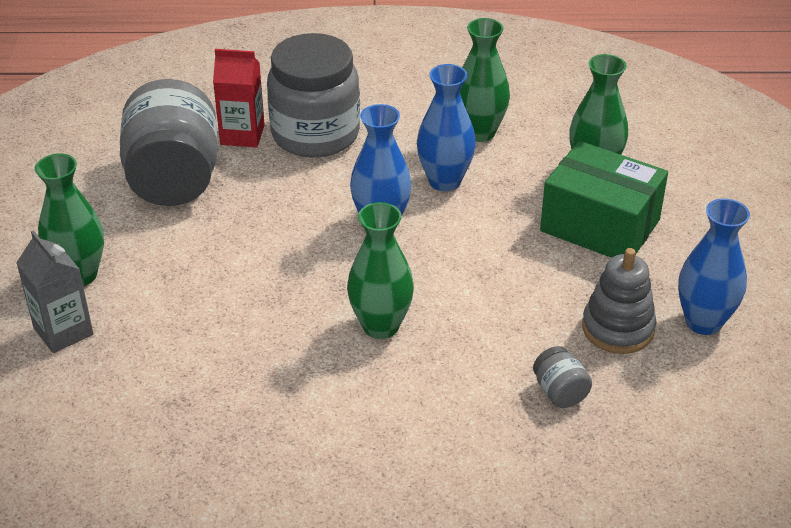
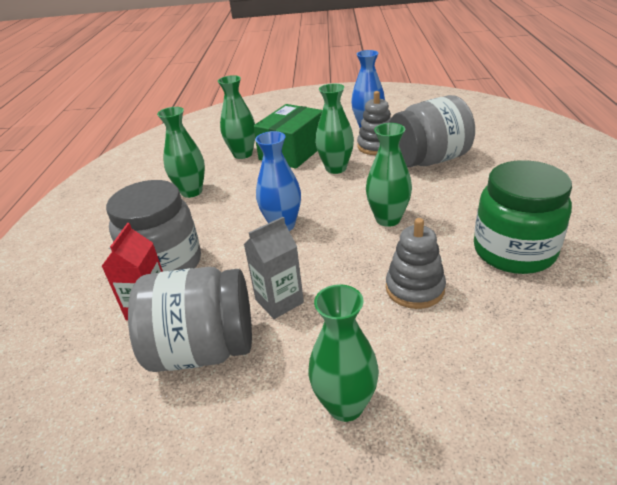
camera: 85 degrees left, 5 degrees down
(63, 331) = (429, 404): grey carton -> grey carton (279, 301)
(227, 338) = (415, 288): none -> grey stacking toy
(281, 447) = (514, 251): none -> green jar
(444, 181) = (241, 202): blue vase -> none
(538, 276) = (336, 168): none -> green vase
(560, 392) = (429, 160): grey jar -> grey jar, size x2.44

